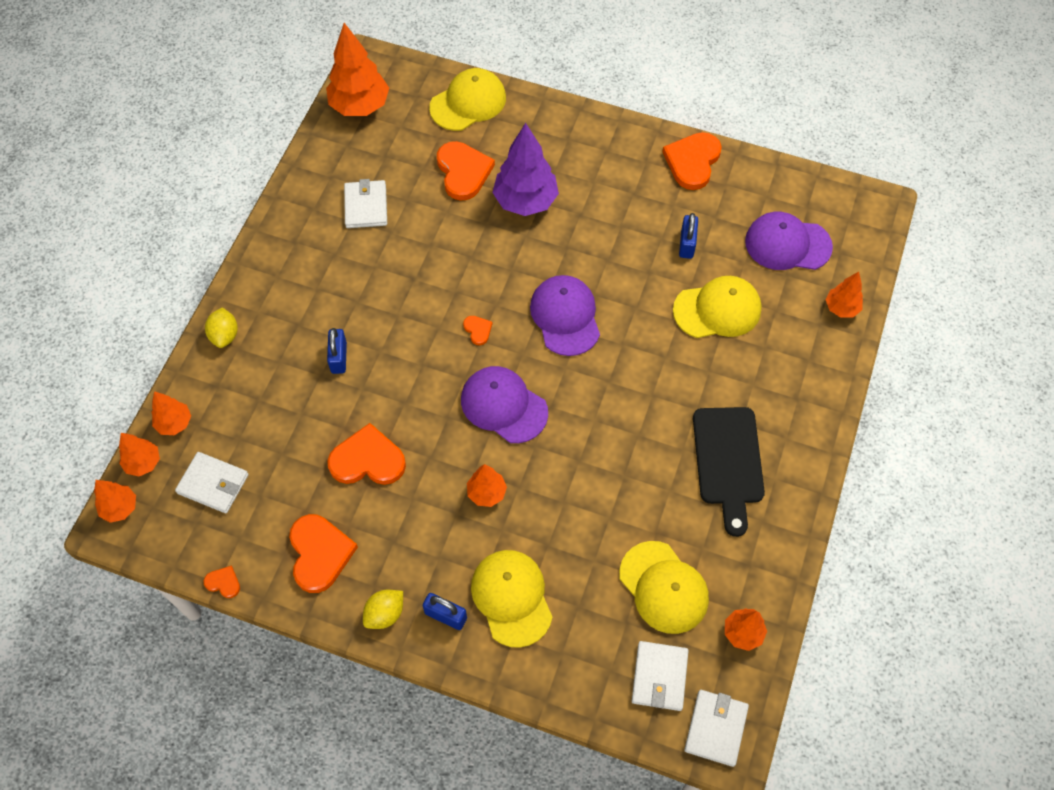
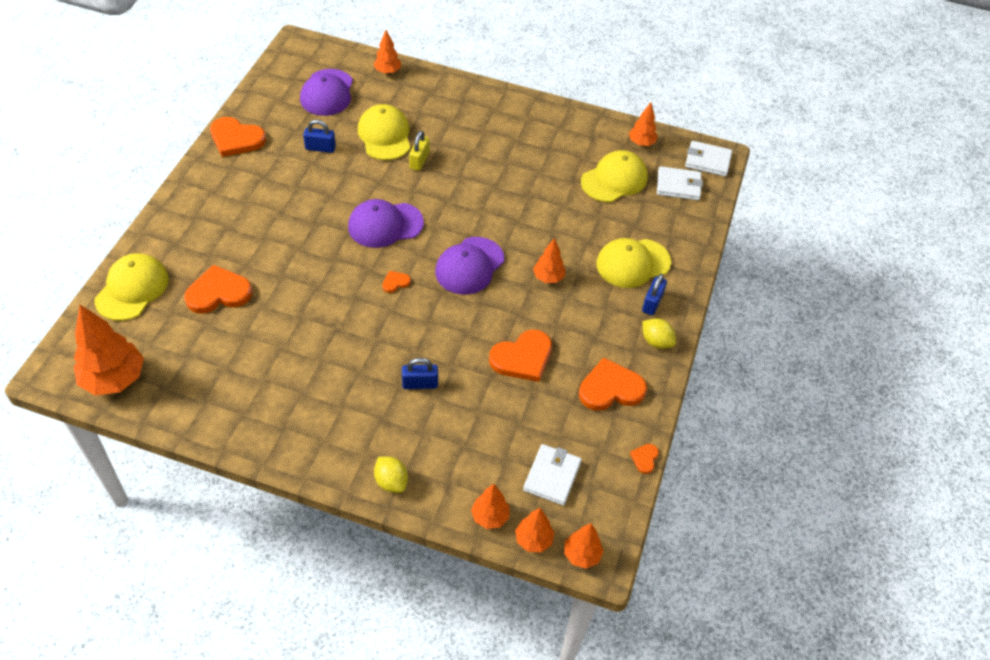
camera: 95 degrees left, 10 degrees down
(225, 335) = (391, 481): yellow lemon -> yellow lemon turned 60 degrees clockwise
(366, 206) = (247, 369): white wallet -> none
(367, 460) = (522, 358): orange heart -> orange heart turned 120 degrees counterclockwise
(468, 102) = (132, 289): yellow cap -> yellow cap turned 60 degrees clockwise
(525, 201) = (261, 248): purple tree -> none
(676, 349) = (419, 161): none -> yellow padlock
(728, 462) = (515, 140): black cutting board -> none

